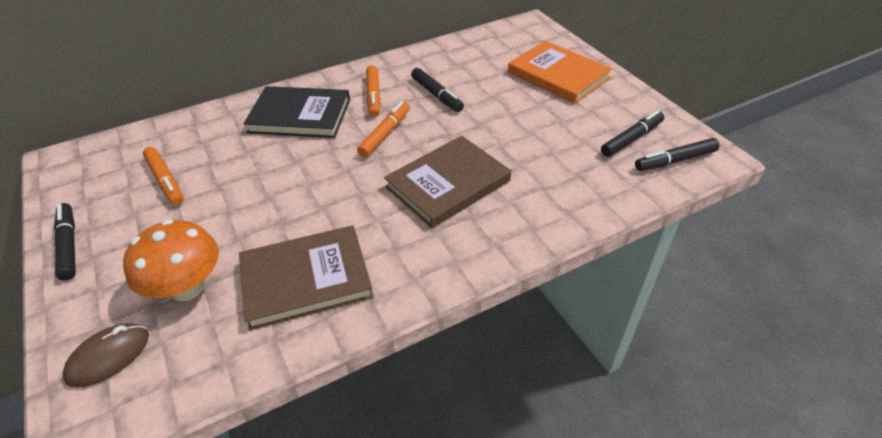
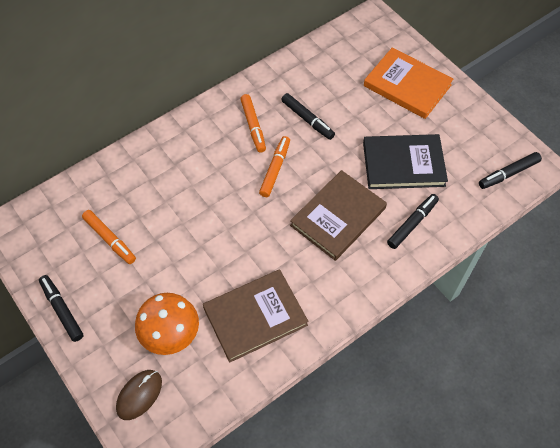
camera: 10 degrees left, 15 degrees up
(300, 116) = (196, 156): black book -> black book (403, 164)
(631, 139) = (474, 154): black marker -> black marker (412, 223)

